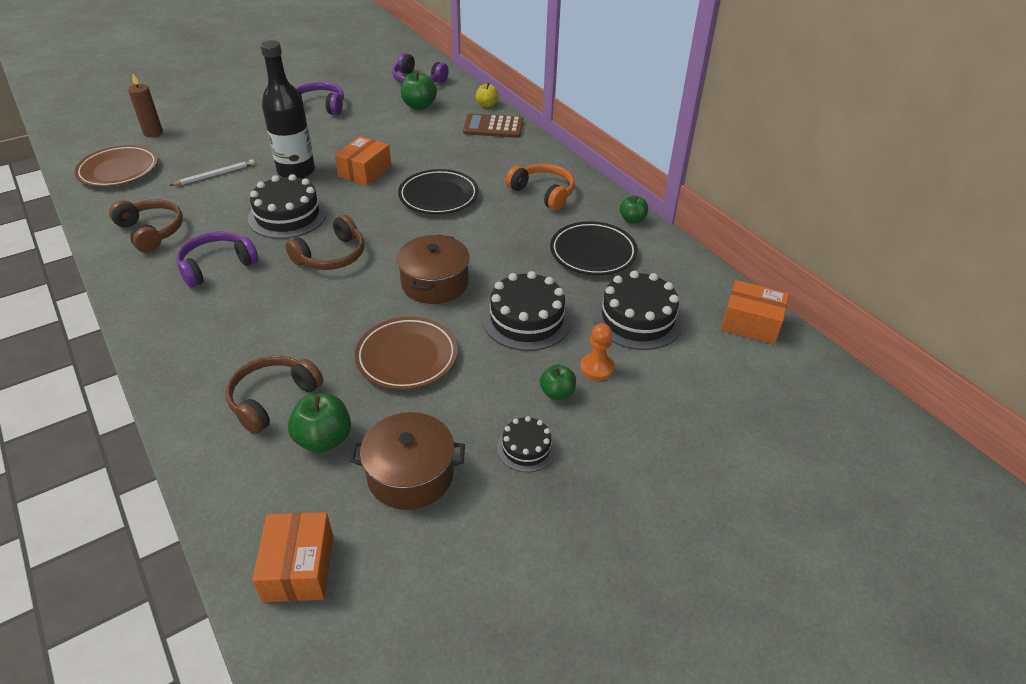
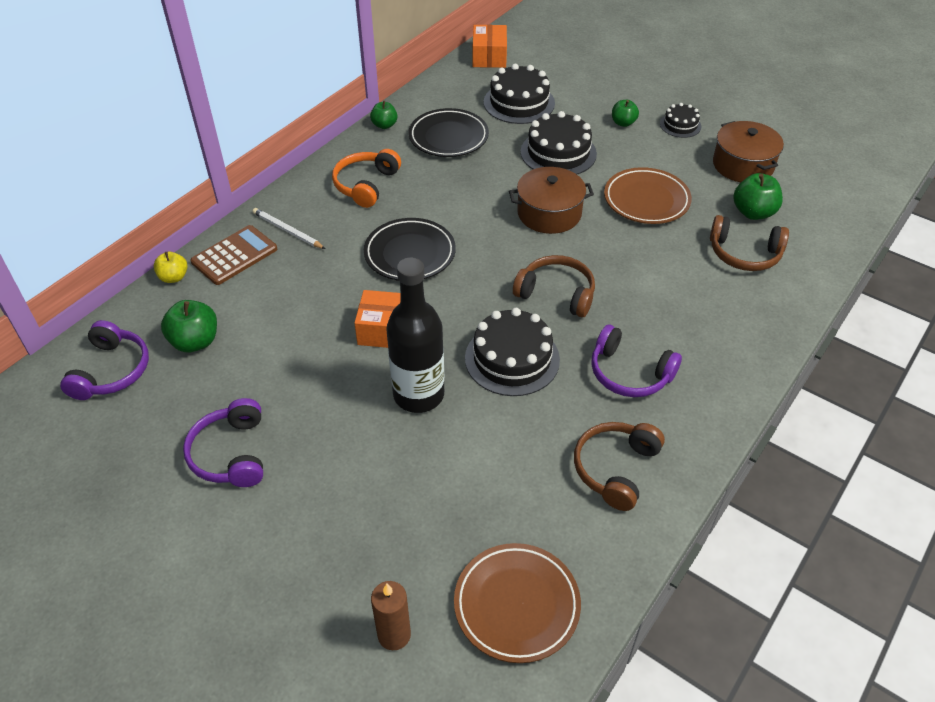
camera: 110 degrees left, 5 degrees up
(215, 175) = (468, 476): white pencil -> white pencil (287, 231)
(299, 567) = (843, 186): orange box -> none
(493, 127) = (234, 255): brown calculator -> brown calculator turned 120 degrees counterclockwise
(597, 368) = (585, 111): orange pawn -> none

